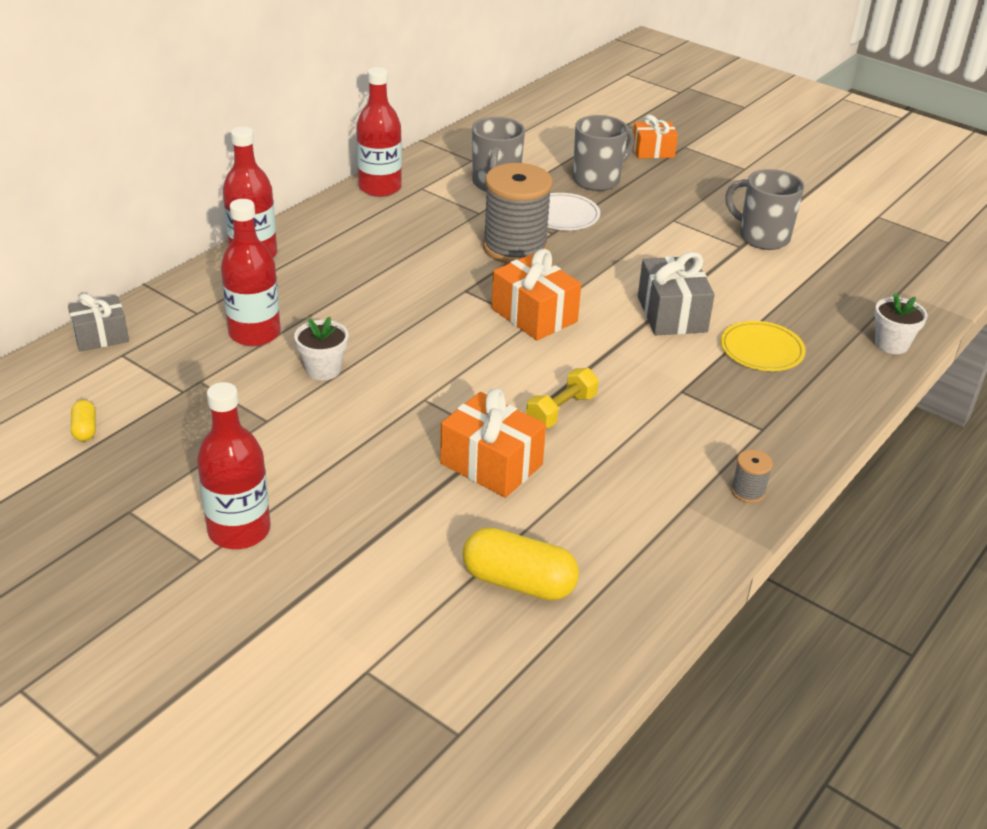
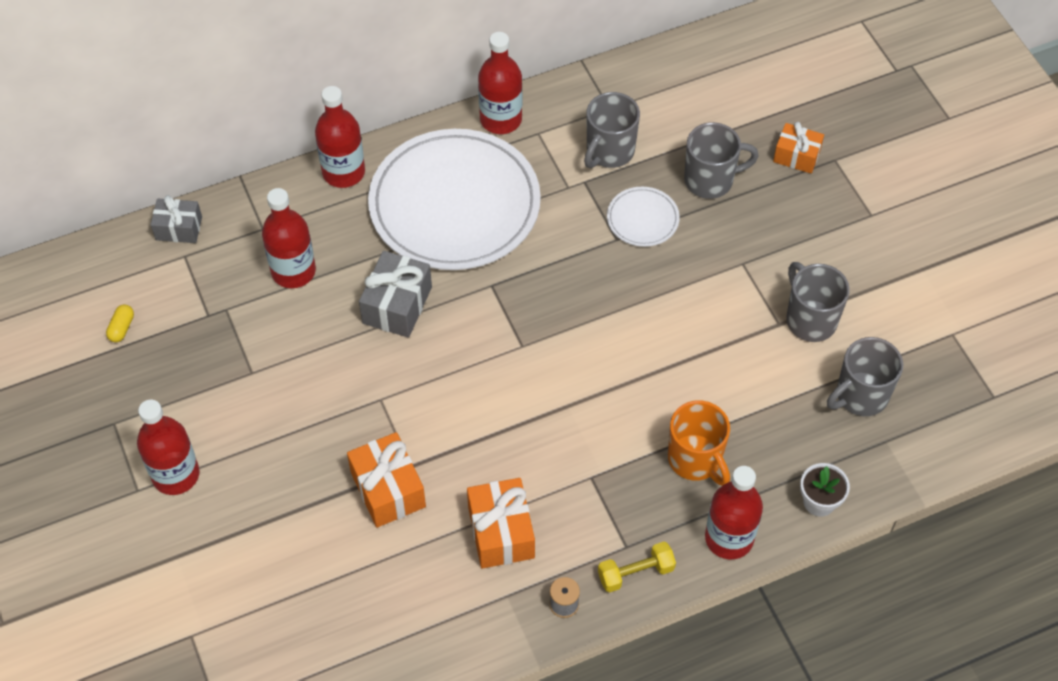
camera: 30 degrees right, 20 degrees up
(323, 369) = (323, 334): white flower pot -> none
(383, 248) = (454, 204): none -> white plate
(515, 248) = (569, 247): grey spool -> none
(518, 582) = (335, 609): yellow capsule -> none
(534, 315) = (529, 339): orange gift -> orange gift (501, 532)
(561, 410) = (478, 457): yellow dumbbell -> yellow dumbbell (635, 573)
(671, 314) = (649, 385): grey gift -> grey gift (397, 305)
(761, 350) = (695, 460): yellow plate -> orange mug
(845, 392) = (729, 538): none -> red bottle
(850, 270) = (860, 396): none -> grey mug

